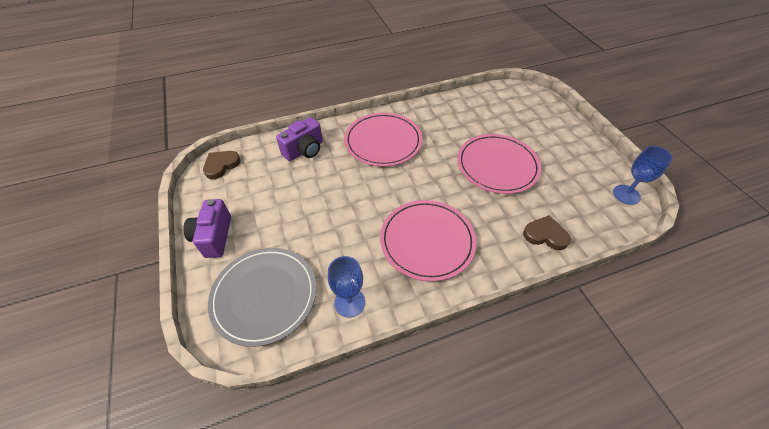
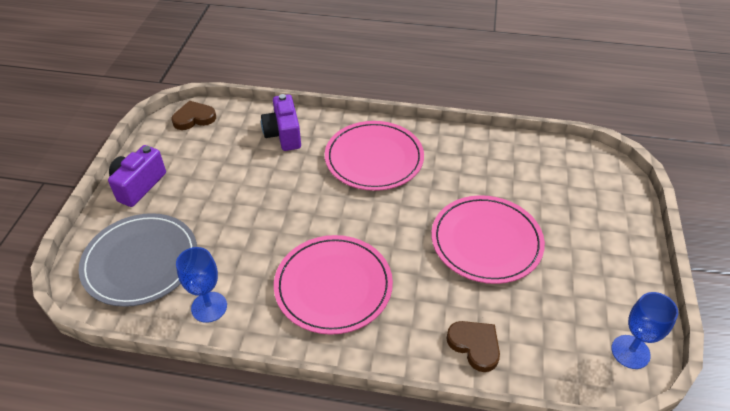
camera: 30 degrees right, 5 degrees down
(304, 150) = (283, 134): purple camera -> purple camera turned 90 degrees clockwise

